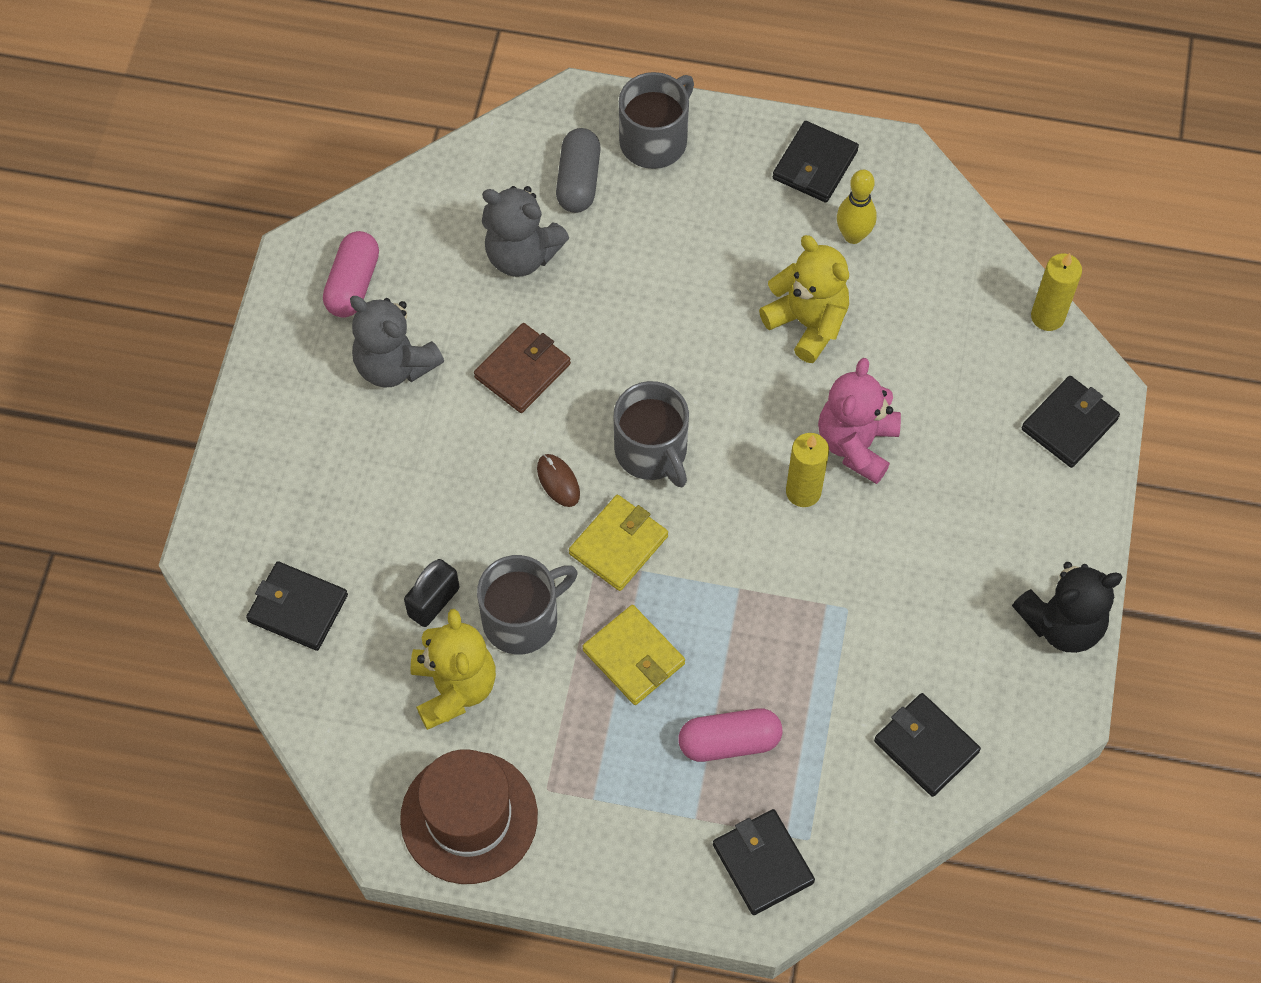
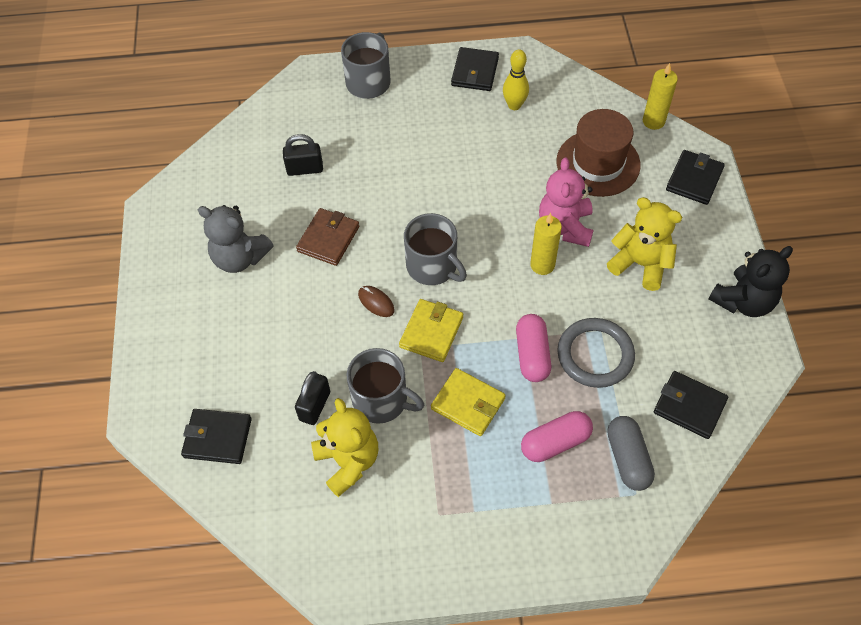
camera: 15 degrees left, 5 degrees down
(353, 284) = (196, 215): pink capsule -> pink capsule (532, 354)
(469, 817) = (388, 552): brown hat -> brown hat (598, 163)
(522, 255) = (305, 169): grey teddy bear -> black padlock
(522, 619) = (381, 400): grey mug -> grey mug turned 75 degrees clockwise
(578, 181) = (327, 117): grey capsule -> grey capsule (627, 458)
(762, 863) = (611, 521): black wallet -> none
(807, 323) = (505, 163): yellow teddy bear -> yellow teddy bear (640, 264)
(827, 640) = (595, 355): none -> grey ring

